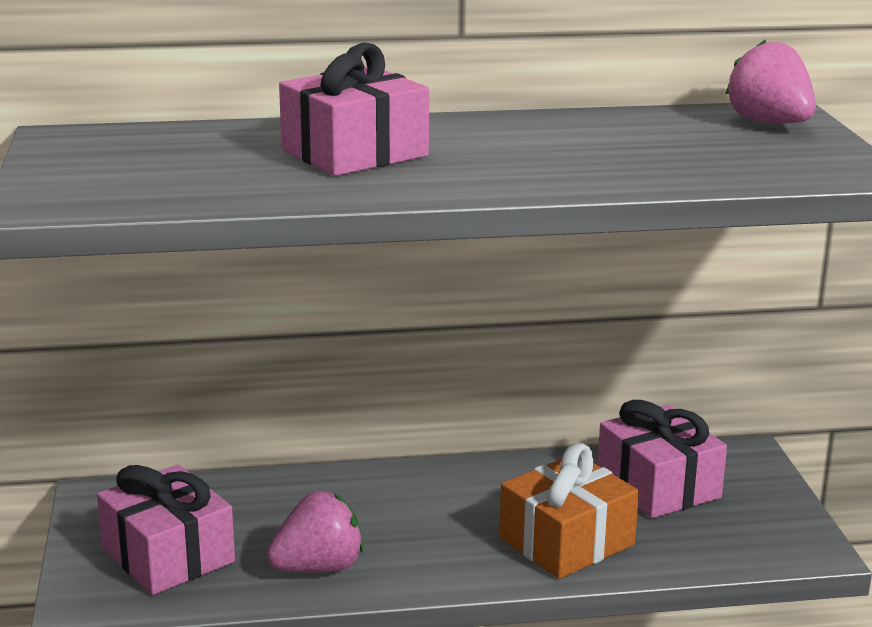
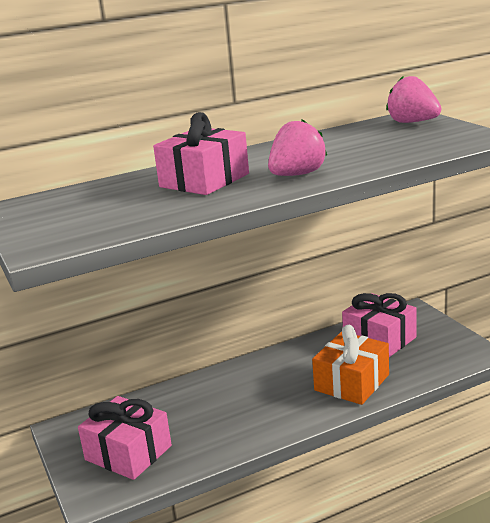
camera: 15 degrees left, 0 degrees up
(318, 568) = (223, 435): pink strawberry -> pink strawberry (297, 175)

